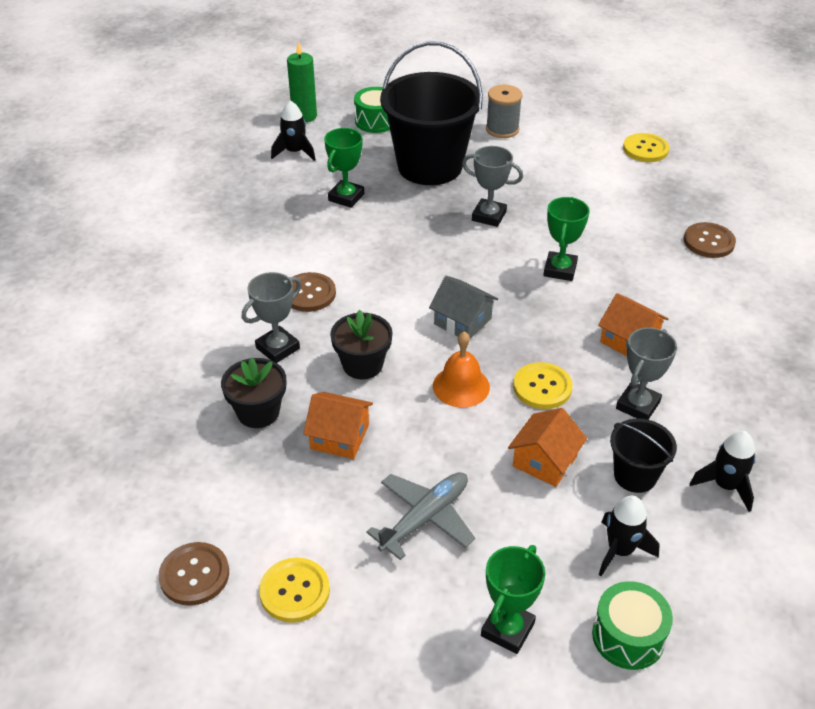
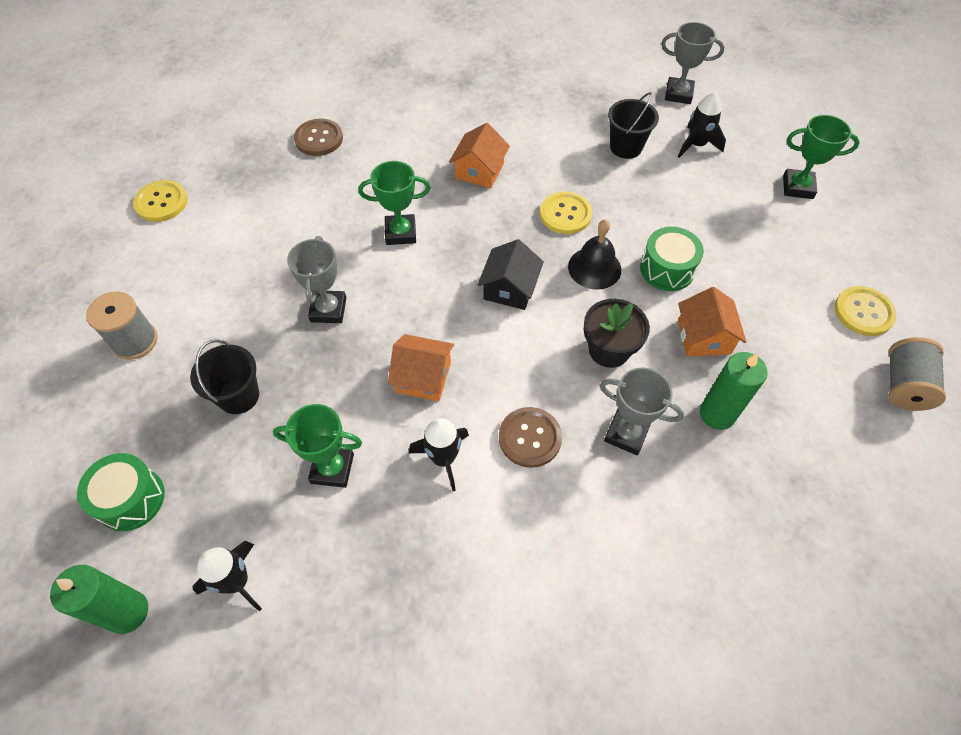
camera: 110 degrees left, 15 degrees up
(194, 575) = (903, 385): brown button -> grey spool
(258, 412) = (717, 414): black flower pot -> green candle
(425, 518) = (744, 253): grey plane -> none
(429, 166) = (238, 396): black bucket -> black bucket, size x0.47
(461, 386) = (594, 268): orange bell -> black bell
(462, 321) = (510, 288): grey house -> black house
(545, 461) = (643, 197): orange house -> orange house (423, 377)
(628, 636) = (758, 132): green drum -> green drum (667, 269)
(637, 405) = (553, 155): grey trophy -> grey trophy (678, 94)
(725, 485) = (606, 103): black rocket -> black rocket (443, 458)

